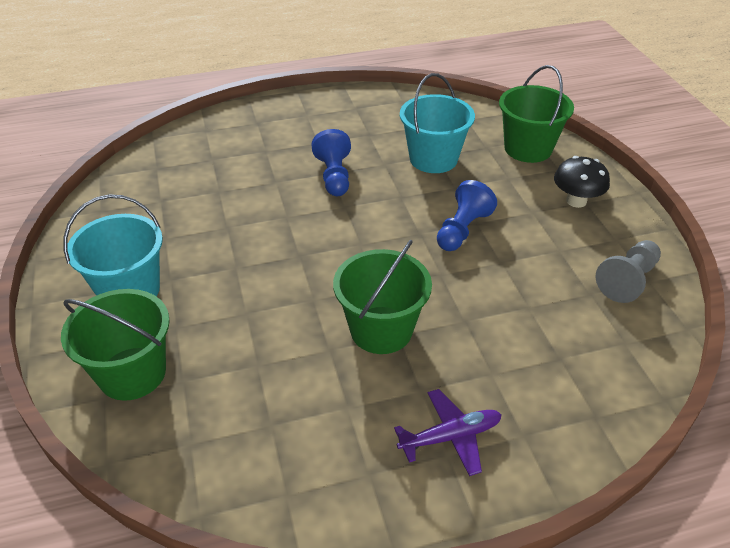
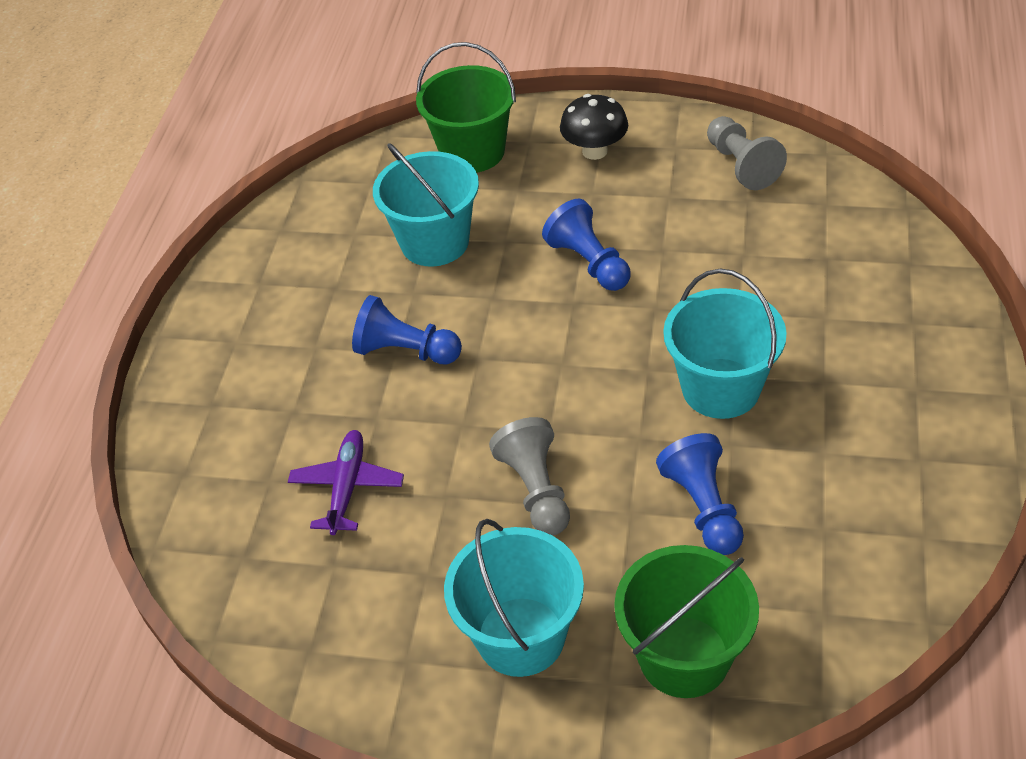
camera: 60 degrees left, 5 degrees up
(247, 264) = (536, 490): none -> grey pawn
(264, 350) = (703, 507): none -> blue pawn
(381, 330) = (720, 388): green bucket -> turquoise bucket
(450, 437) = (895, 378): purple plane -> purple plane (347, 487)

